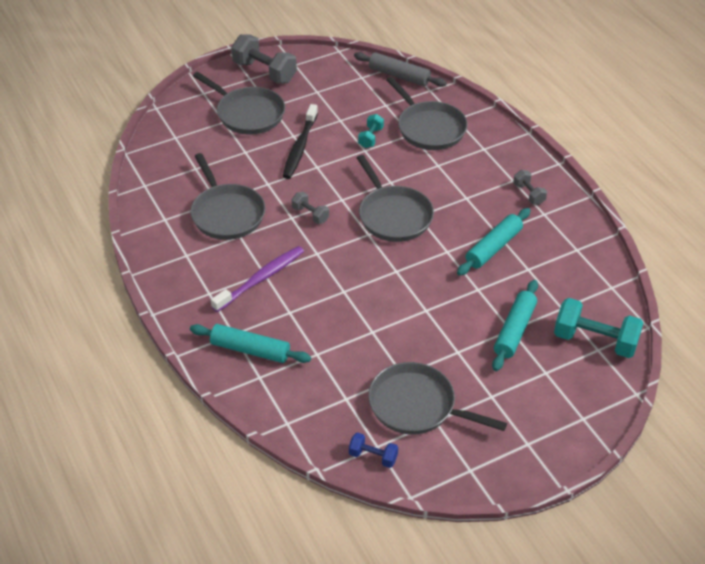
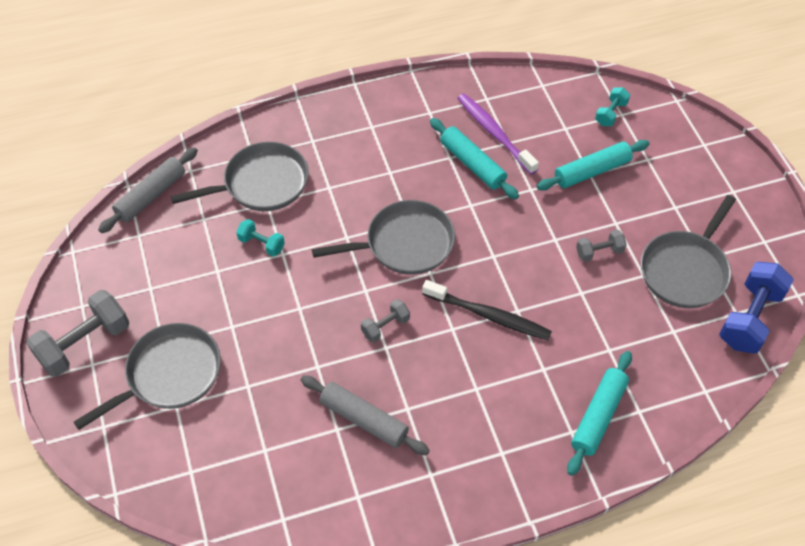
camera: 80 degrees left, 10 degrees up
(227, 214) = (364, 419): grey pan -> grey rolling pin
(261, 279) = (486, 393): purple toothbrush -> purple toothbrush (494, 133)
(300, 147) = (257, 322): black toothbrush -> black toothbrush (489, 315)
(373, 456) = (749, 318): blue dumbbell -> blue dumbbell, size x1.89
(514, 330) = (592, 171): turquoise rolling pin -> turquoise rolling pin turned 60 degrees counterclockwise
(528, 194) = (397, 118): grey dumbbell -> grey dumbbell (599, 252)
(595, 341) = (610, 113): turquoise dumbbell -> turquoise dumbbell, size x0.53

